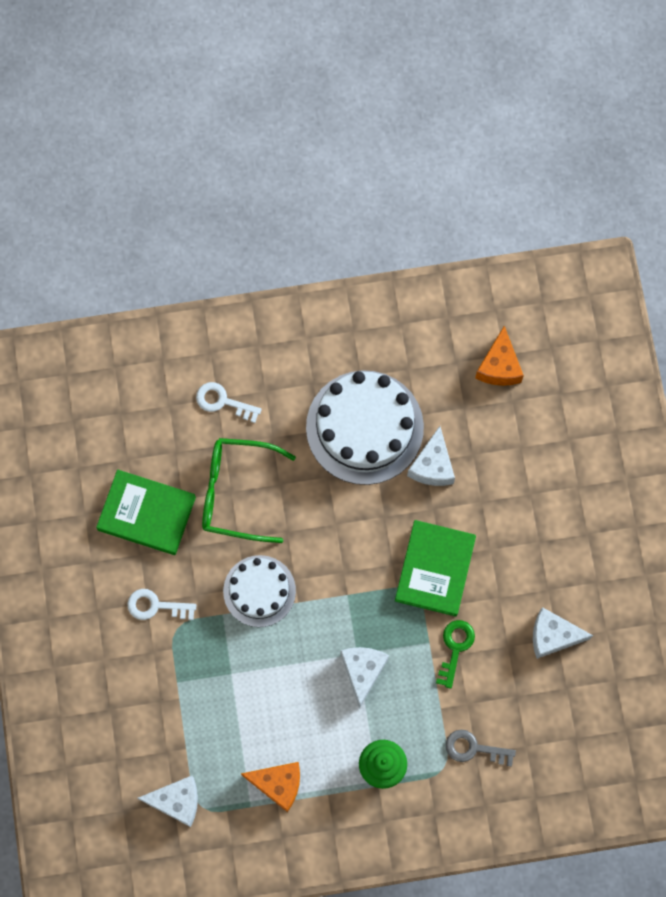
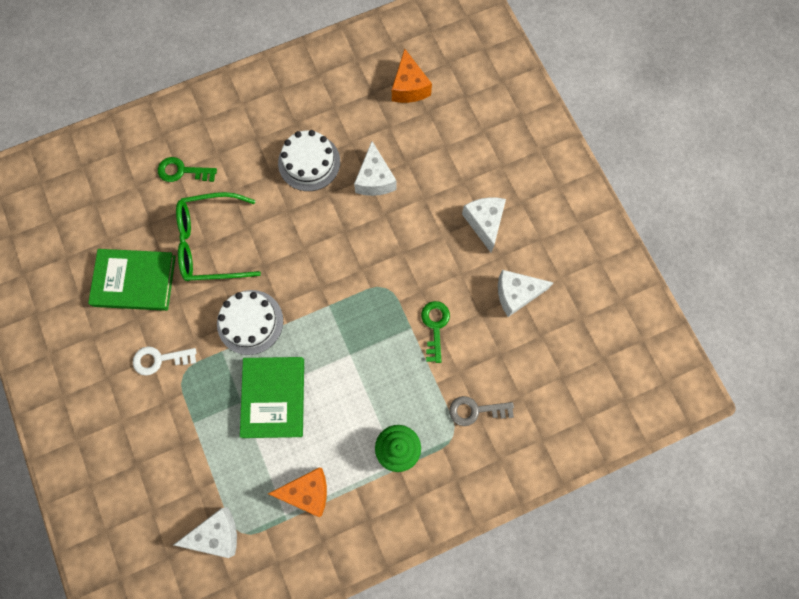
camera: 15 degrees left, 0 degrees up
(222, 401) = (182, 171): white key -> green key
(362, 671) = (359, 368): white cheese -> white cheese (484, 223)
(364, 427) = (309, 162): white cake -> white cake, size x0.60
(435, 569) = (399, 264): green book -> green book (273, 397)

